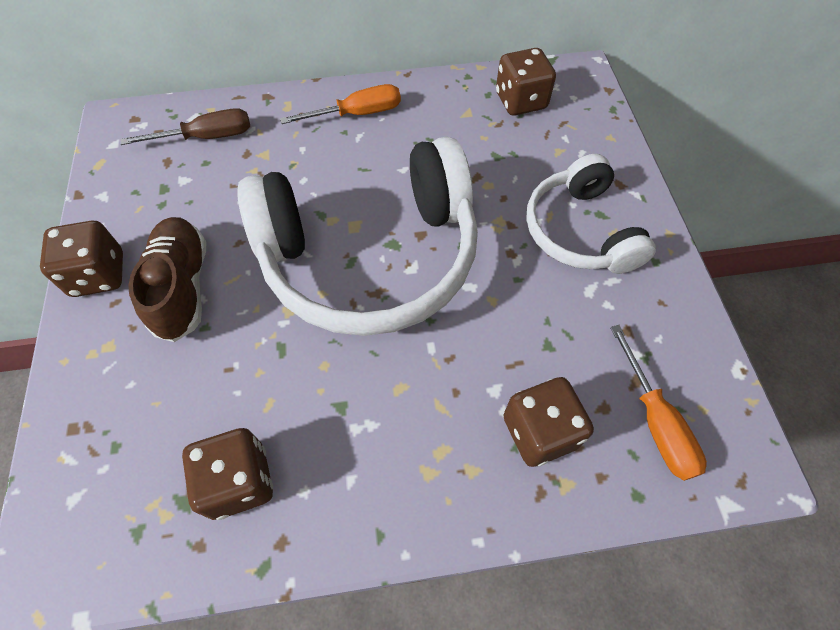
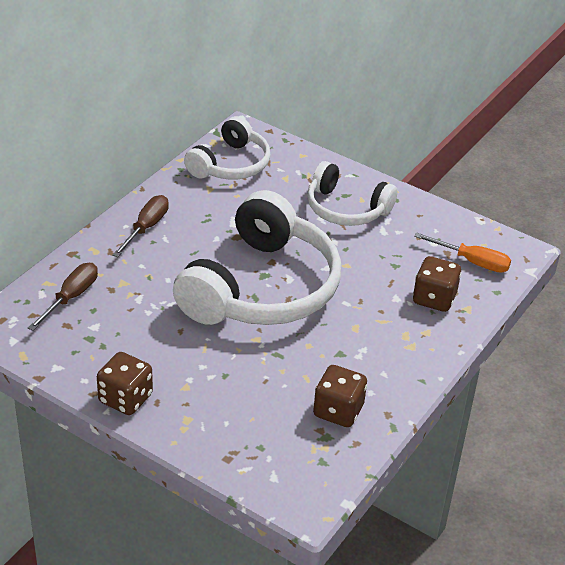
camera: 50 degrees left, 20 degrees down
(182, 287) = (184, 369): brown shoe -> none
(357, 114) = (146, 228): orange screwdriver -> brown screwdriver
(521, 101) = (231, 164): brown dice -> white headphones

